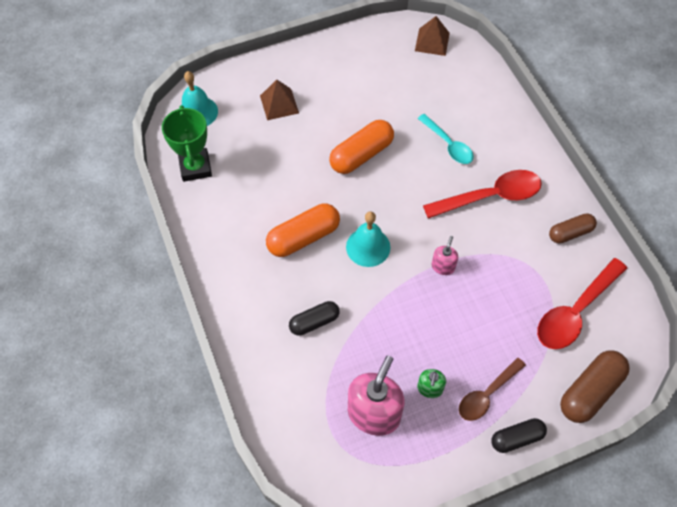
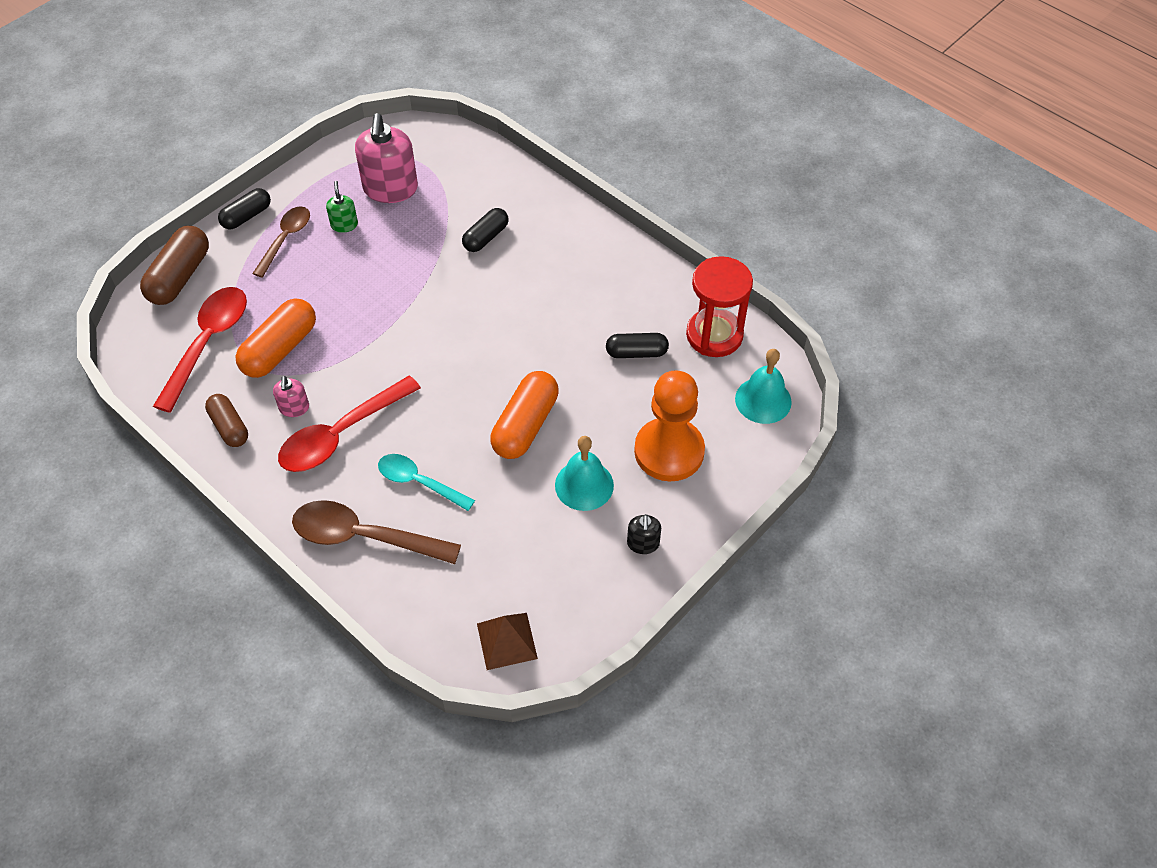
camera: 155 degrees right, 5 degrees down
(195, 167) = (714, 335): green trophy -> red hourglass
(257, 176) = (636, 352): none -> black capsule
(279, 104) = (669, 451): brown pyramid -> orange pawn
(303, 237) = (542, 308): orange capsule -> orange capsule (280, 349)
(328, 60) = (643, 544): none -> black soap dispenser
(368, 247) = (465, 325): turquoise bell -> turquoise bell (584, 485)
(443, 266) = (371, 335): pink soap dispenser -> pink soap dispenser (294, 408)
(495, 125) = (364, 537): none -> brown spoon
(570, 233) = (229, 427): brown capsule -> brown capsule turned 75 degrees counterclockwise

